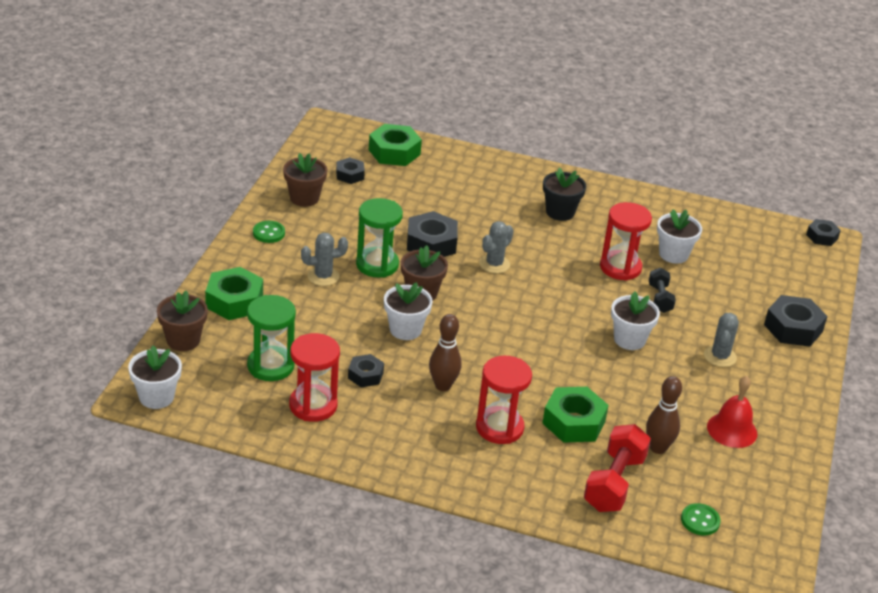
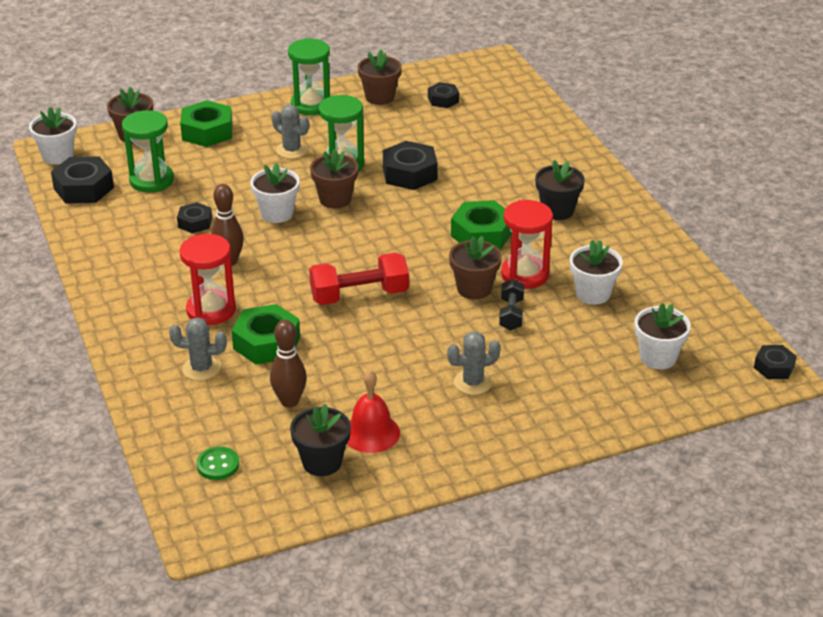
camera: 55 degrees right, 0 degrees up
(269, 233) = (311, 105): green button -> green hourglass
(313, 405) = (129, 218): red hourglass -> none
(394, 152) = (509, 102): green nut -> green nut (481, 234)
(494, 264) = (428, 213): grey cactus -> grey cactus (201, 368)
(612, 296) = (474, 288): none -> brown flower pot
(614, 483) = (212, 397): red dumbbell -> red dumbbell (359, 295)
(629, 339) = (424, 323): white flower pot -> white flower pot (658, 357)
(660, 298) = (511, 314): black dumbbell -> black dumbbell turned 45 degrees counterclockwise
(743, 469) = (322, 462): none -> black flower pot
(793, 328) = (584, 408): black nut -> black nut (83, 188)

